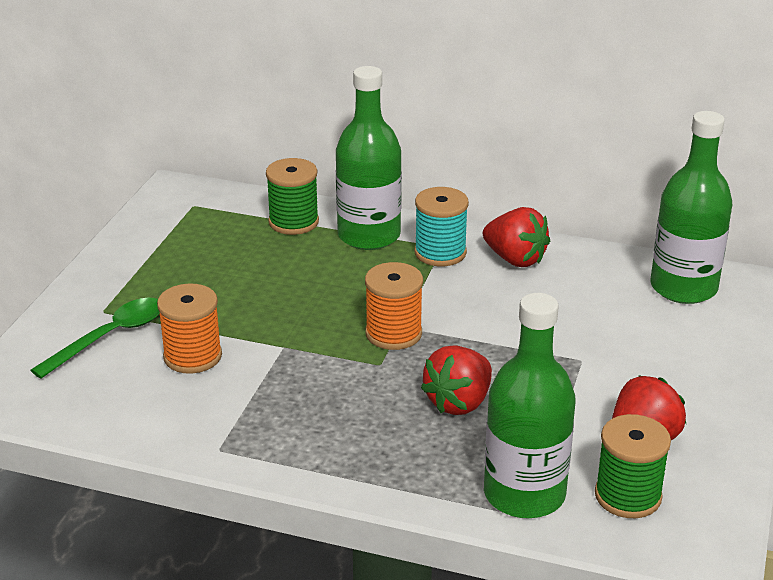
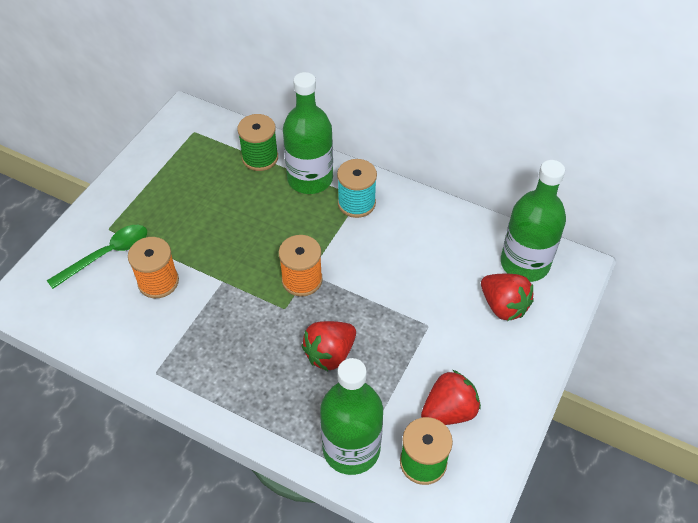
camera: 10 degrees right, 20 degrees up
(515, 259) = (409, 217): red strawberry -> red strawberry (503, 306)

